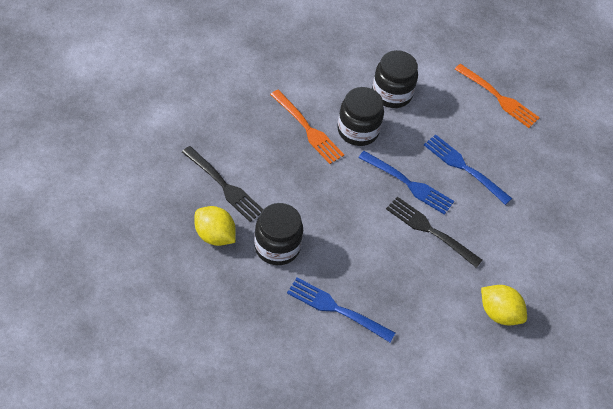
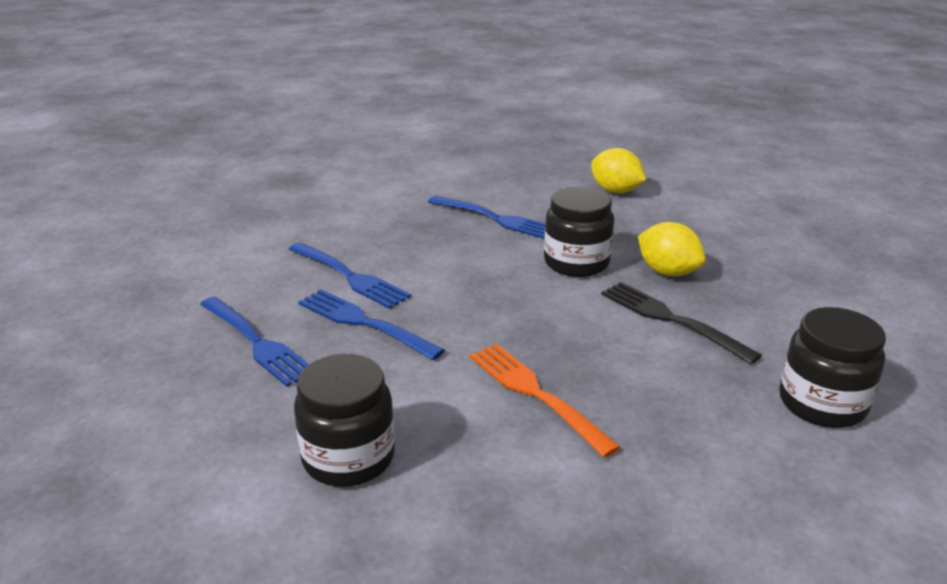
camera: 170 degrees left, 25 degrees down
(358, 130) = (437, 393): black jar -> black jar (822, 403)
(430, 230) = (350, 277): black fork -> blue fork
(498, 97) = (108, 453): orange fork -> none
(499, 313) = (292, 215): yellow lemon -> yellow lemon (615, 191)

